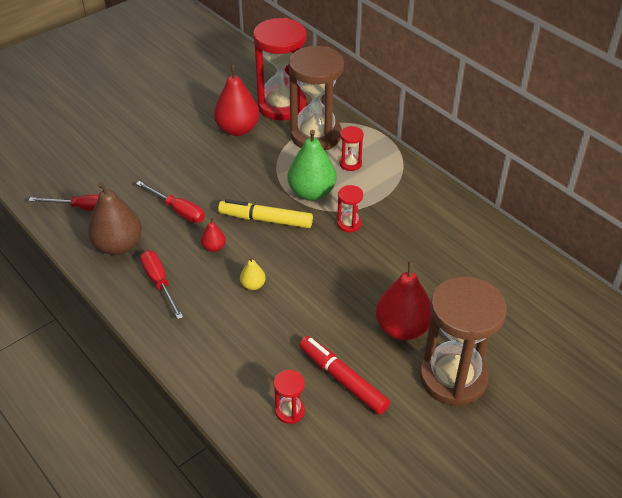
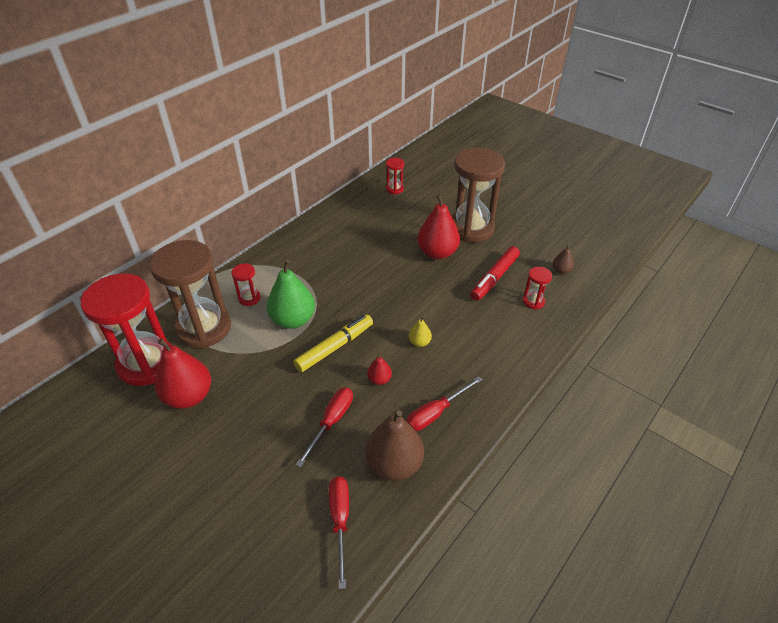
camera: 100 degrees left, 0 degrees up
(266, 220) = (335, 347): yellow marker -> yellow marker turned 135 degrees counterclockwise
(343, 465) = (561, 270): none -> brown pear
(349, 224) = (332, 291): red hourglass -> red hourglass (394, 189)

